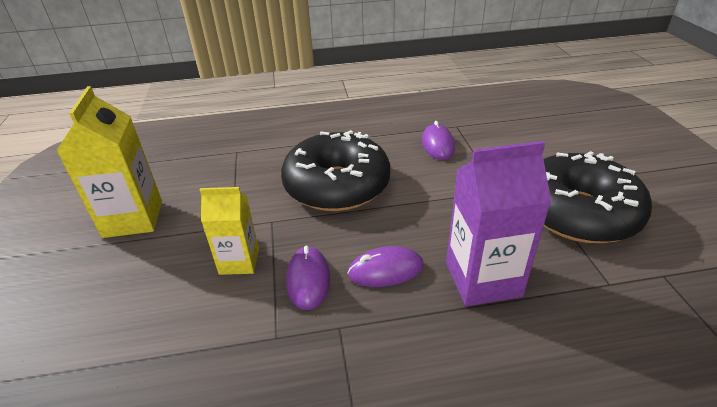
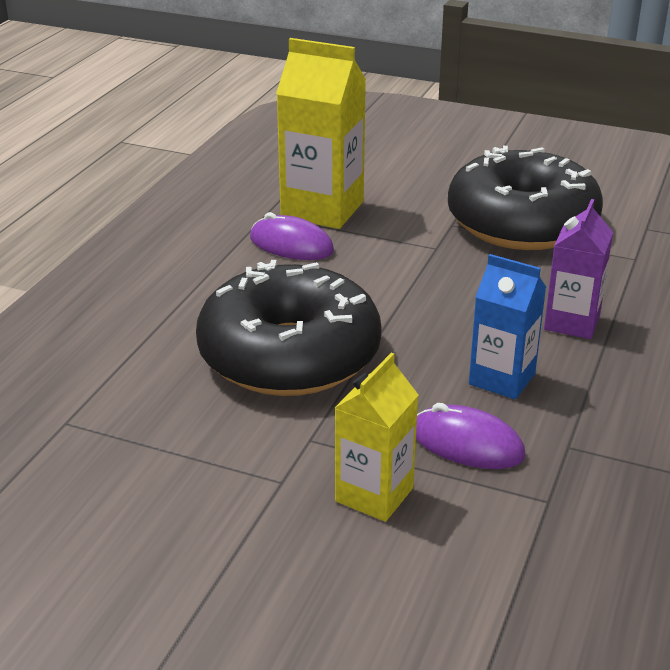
camera: 60 degrees left, 5 degrees down
(133, 219) = (137, 592): yellow carton -> yellow carton (322, 209)
(385, 270) = (502, 379): purple mouse -> blue carton
(483, 279) = (572, 322): purple carton -> purple carton, size x0.63

